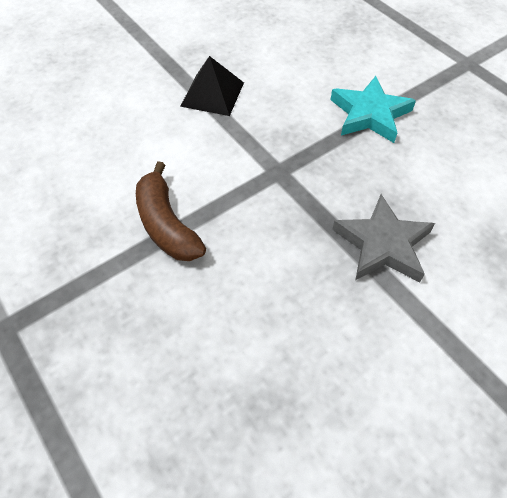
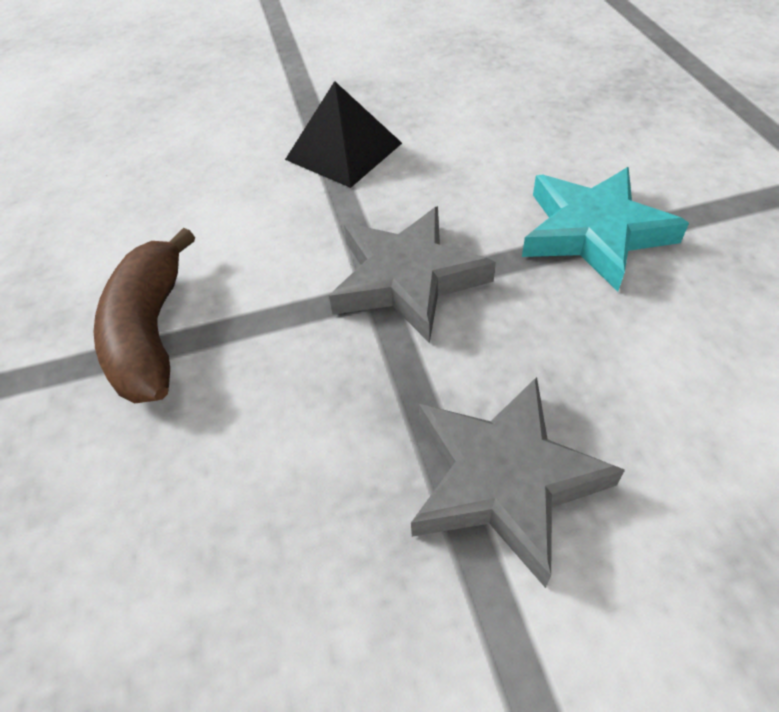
camera: 25 degrees right, 5 degrees down
(289, 161) = (407, 279): none -> grey star

